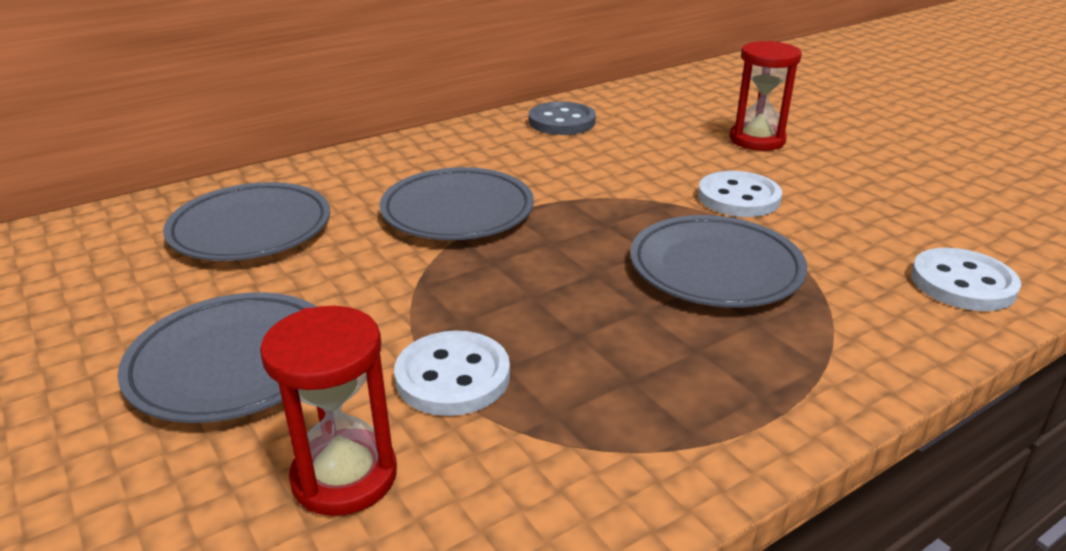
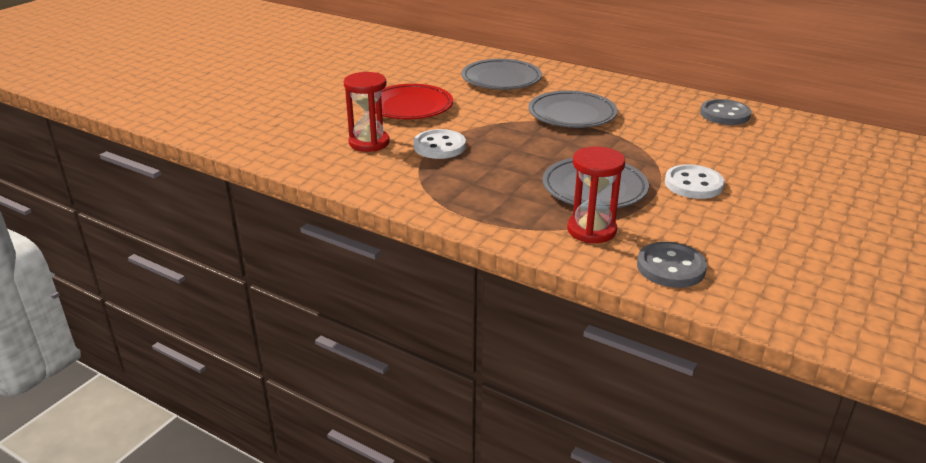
camera: 65 degrees right, 0 degrees up
(233, 363) = (410, 107): grey plate -> red plate
(757, 140) = (799, 179): red hourglass -> red hourglass (591, 230)
(962, 283) = (671, 267): white button -> grey button

